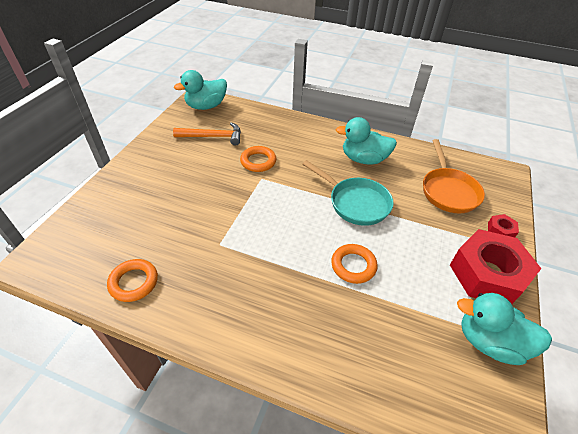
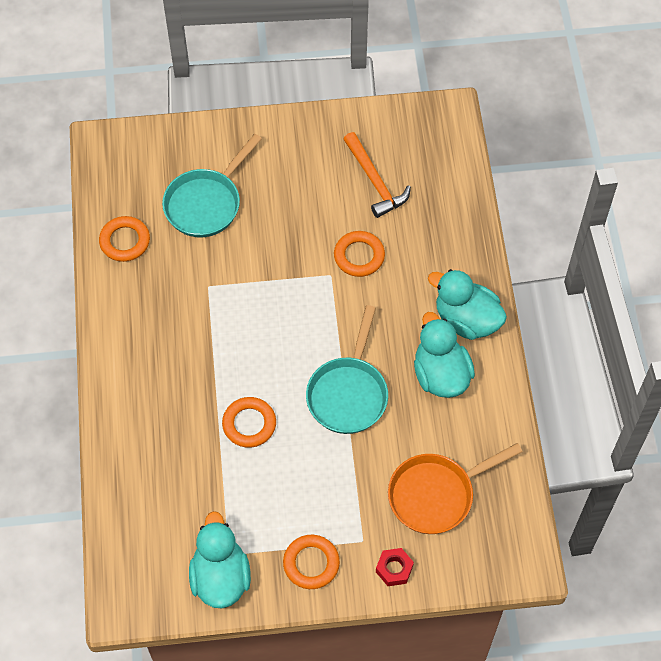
camera: 65 degrees right, 15 degrees up
(151, 218) = (206, 203): none -> turquoise pan
(206, 106) = (435, 135): turquoise duck -> turquoise duck (466, 320)
(487, 274) = (311, 563): red nut -> orange ring

